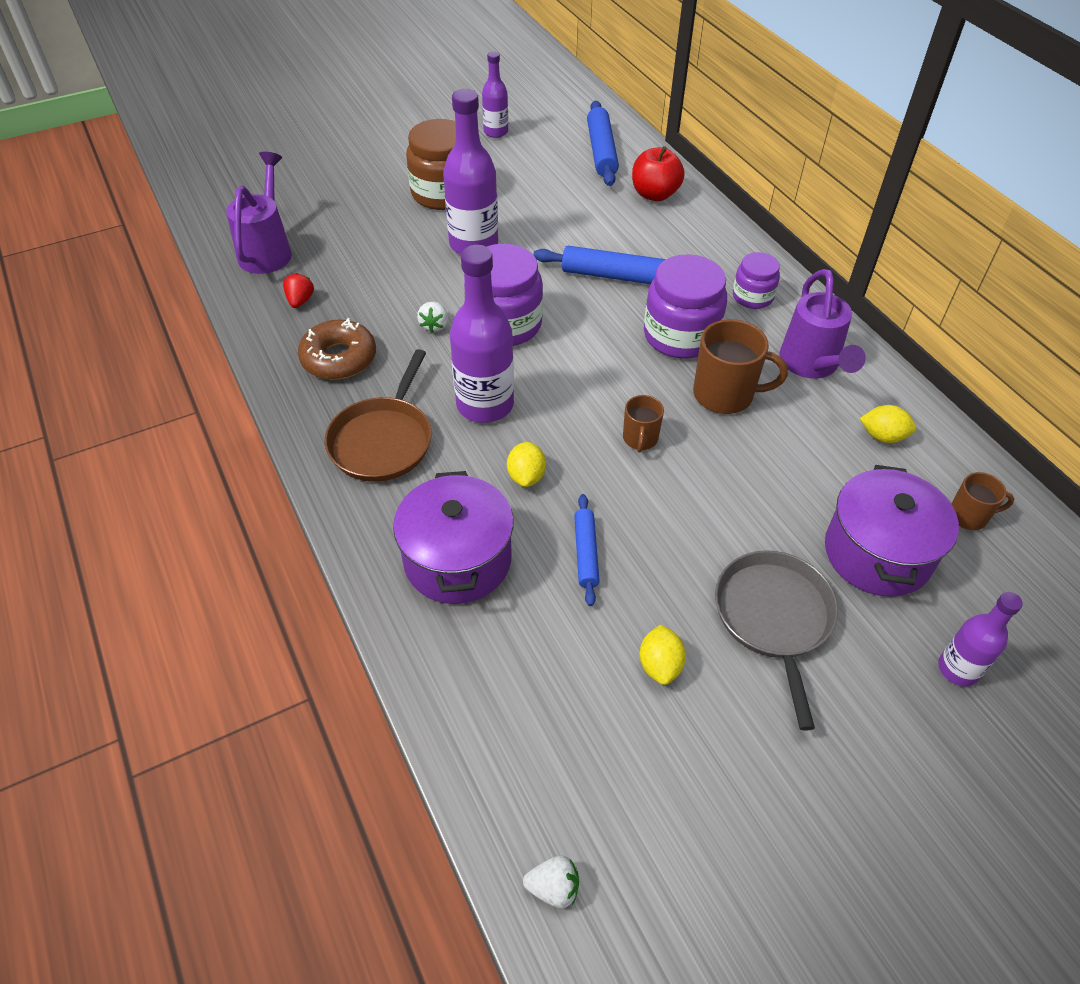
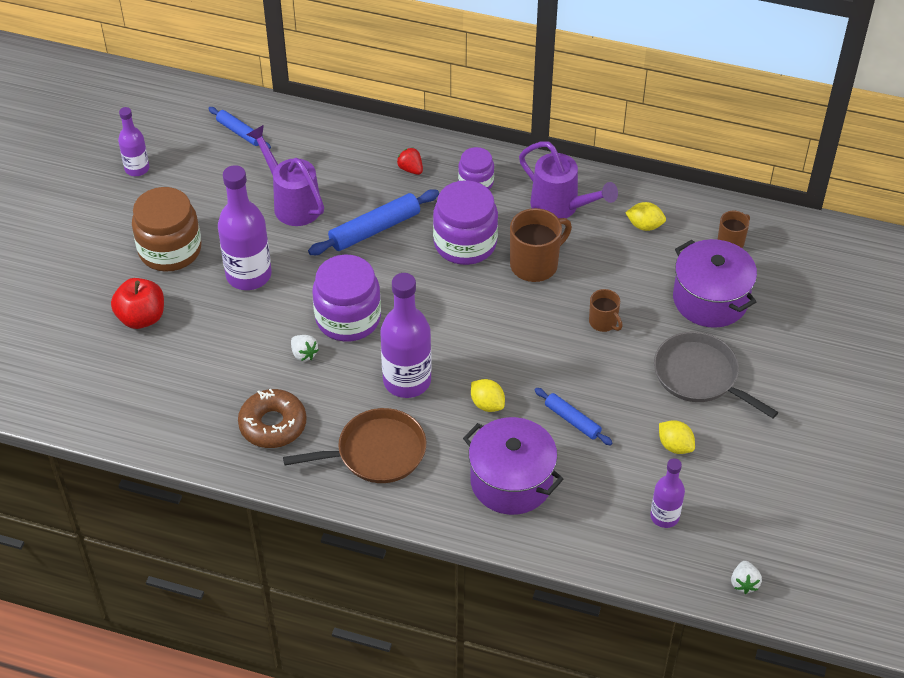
camera: 45 degrees left, 0 degrees up
(268, 250) = (103, 390): purple watering can -> purple watering can (292, 203)
(300, 301) = (186, 407): red strawberry -> red strawberry (410, 169)
(383, 441) = (376, 452): brown pan -> brown pan turned 75 degrees counterclockwise
(553, 887) = (744, 583): white strawberry -> white strawberry turned 135 degrees clockwise
(601, 151) = (240, 132): blue rolling pin -> blue rolling pin, size x0.60
(640, 439) = (521, 330): brown mug -> brown mug (603, 322)
(654, 194) = (322, 144): red apple -> red apple (141, 317)
(882, 436) = (644, 226): yellow lemon -> yellow lemon turned 45 degrees clockwise
(958, 669) = (803, 332): purple bottle -> purple bottle (664, 516)

